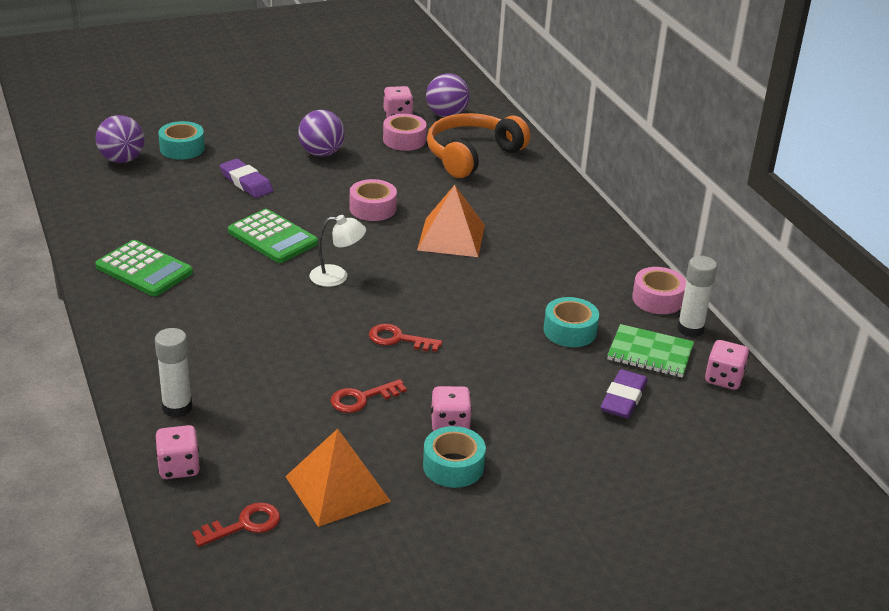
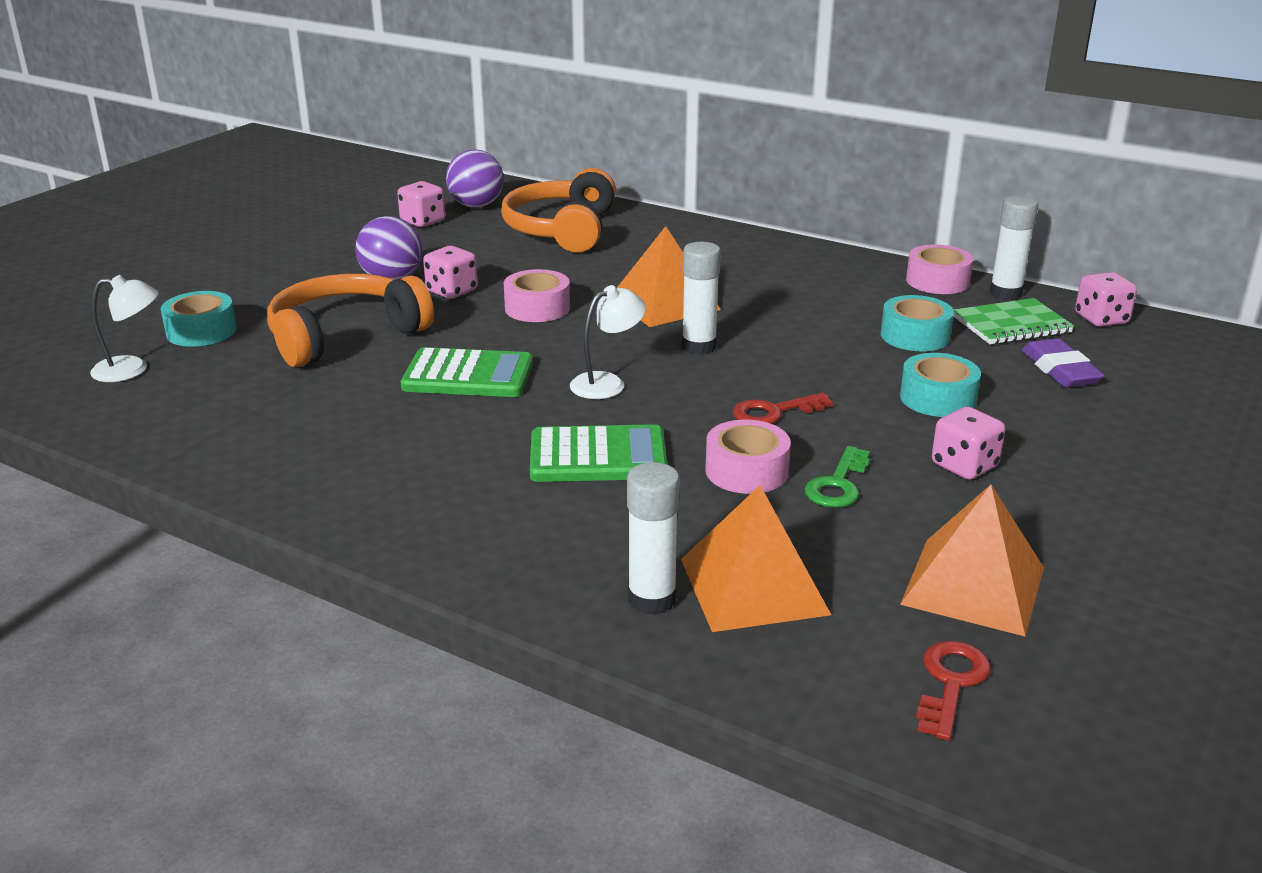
camera: 35 degrees left, 5 degrees down
(122, 160) = (132, 369): purple ball -> white lamp
(144, 269) = (355, 471): green calculator -> green calculator (598, 456)
(179, 467) = (767, 664): pink dice -> pink dice (452, 291)
(232, 428) = (753, 586): none -> orange pyramid
(246, 182) = (345, 336): purple eraser -> orange headphones
(362, 398) = (838, 484): red key -> green key
(404, 140) = (467, 239): pink tape -> pink tape (746, 471)
(424, 277) = (699, 347): none -> white glue stick
(453, 466) = (1036, 501): turquoise tape -> turquoise tape (938, 398)

